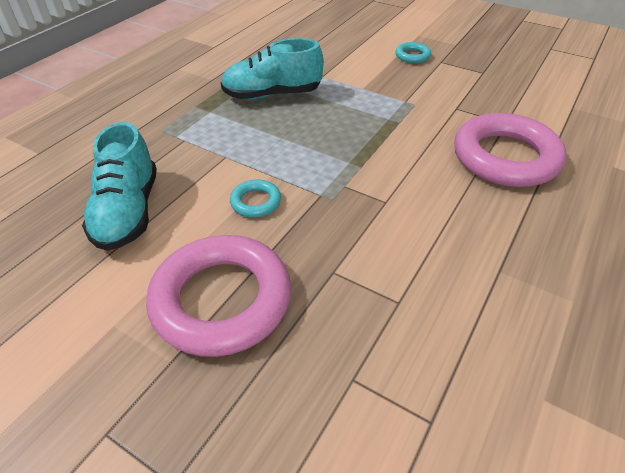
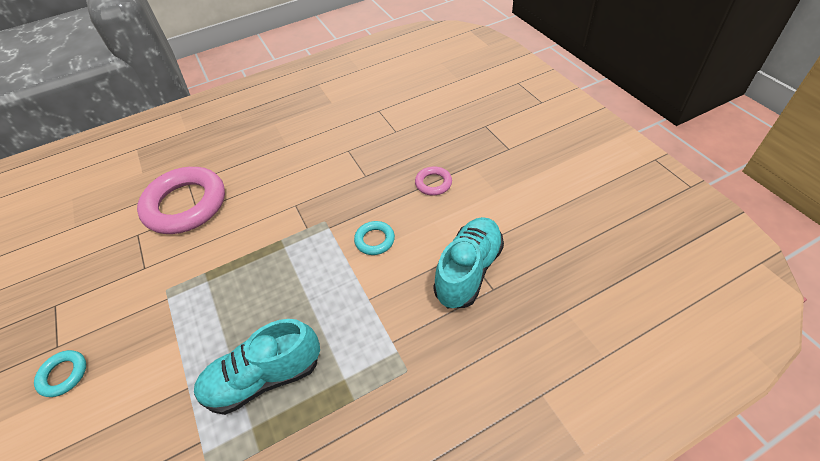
camera: 145 degrees left, 5 degrees up
(222, 300) = (433, 183): pink ring -> pink ring, size x0.44
(272, 95) = (264, 377): turquoise shoe -> turquoise shoe turned 135 degrees clockwise

